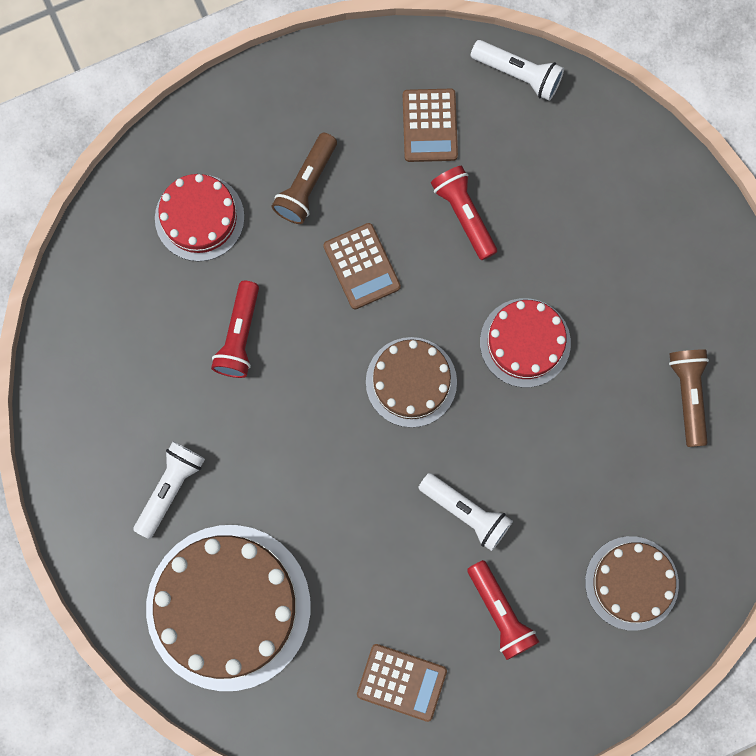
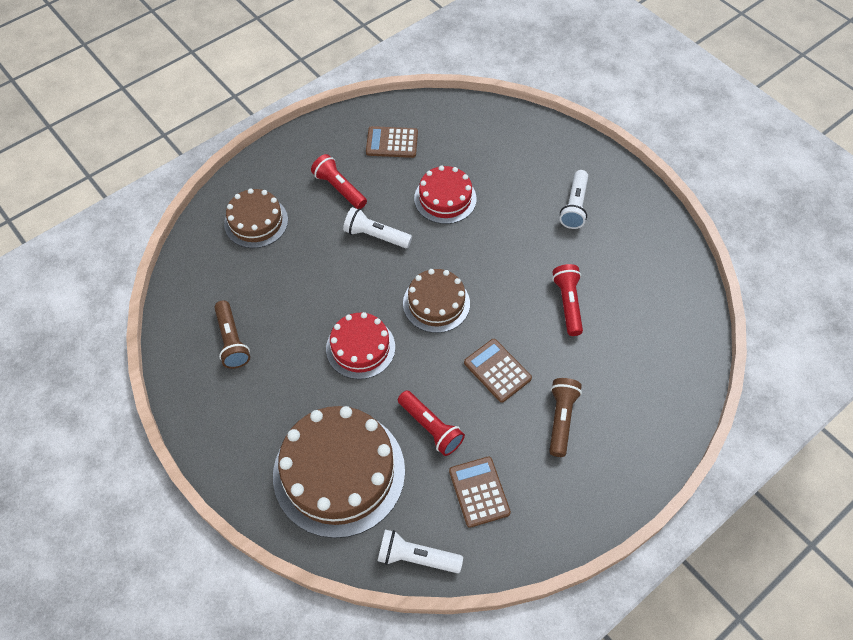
camera: 165 degrees right, 20 degrees down
(199, 217) = (631, 375): red cake -> red cake (445, 198)
(228, 607) = (511, 155): brown cake -> brown cake (339, 472)

